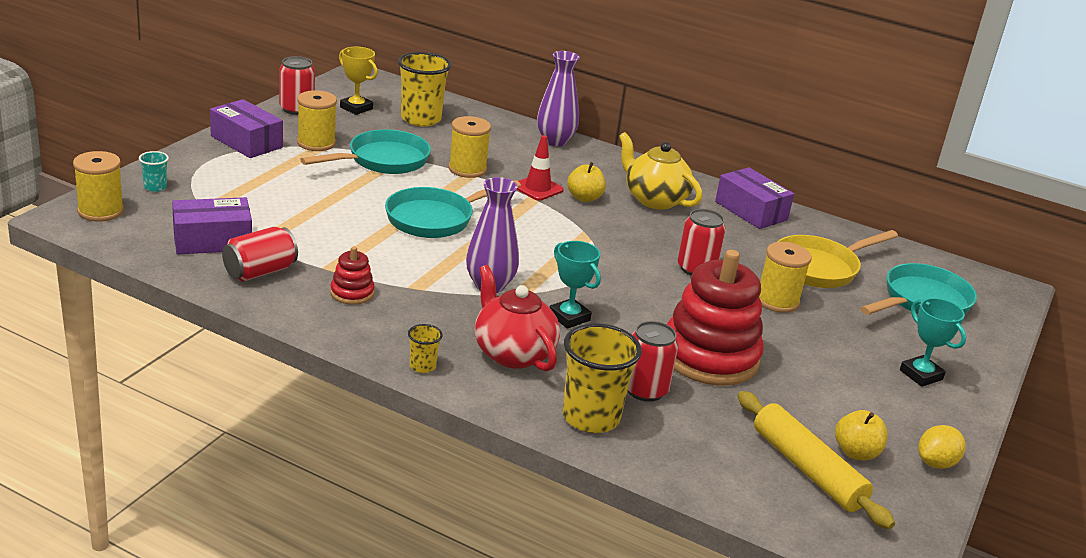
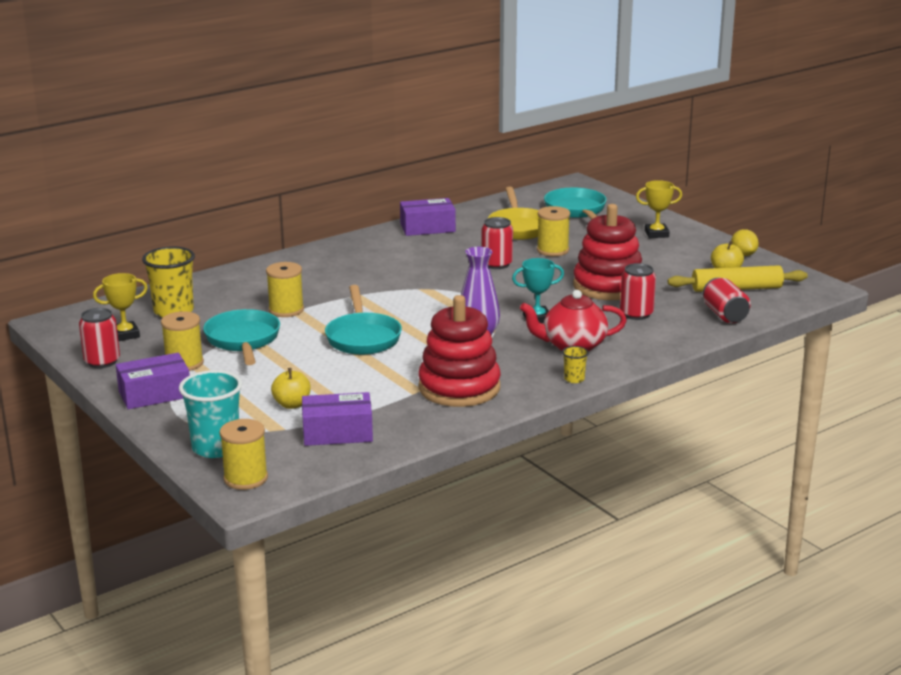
camera: 60 degrees left, 5 degrees down
(155, 187) = (216, 448): turquoise cup -> turquoise cup, size x2.14
(212, 240) = (337, 433): purple box -> purple box turned 75 degrees clockwise
(260, 272) = (404, 419): red can -> red can (725, 315)
(352, 293) = (459, 388): red stacking toy -> red stacking toy, size x2.24
(537, 188) = (339, 290): red traffic cone -> none
(555, 141) = (262, 267): purple vase -> none
(584, 198) = (368, 277): yellow apple -> yellow apple (292, 404)
(591, 417) = (659, 337): yellow cup -> none
(654, 199) = (388, 254): yellow teapot -> none
(921, 375) = (656, 234): turquoise trophy -> yellow trophy

